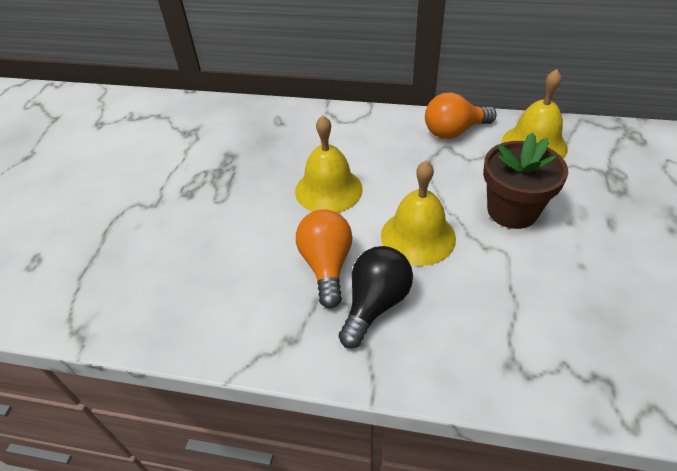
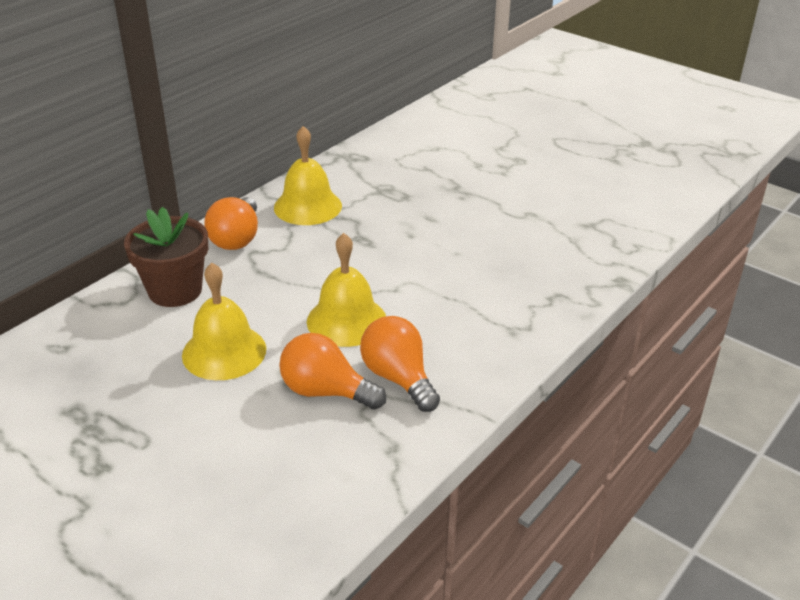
camera: 65 degrees left, 10 degrees down
(375, 304) = (398, 378): black light bulb -> orange light bulb
(512, 211) = (370, 256): brown flower pot -> brown flower pot (175, 290)

